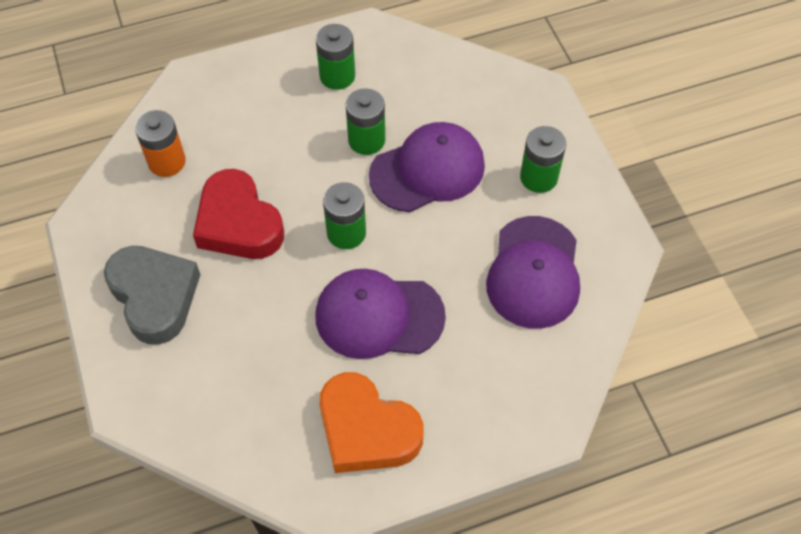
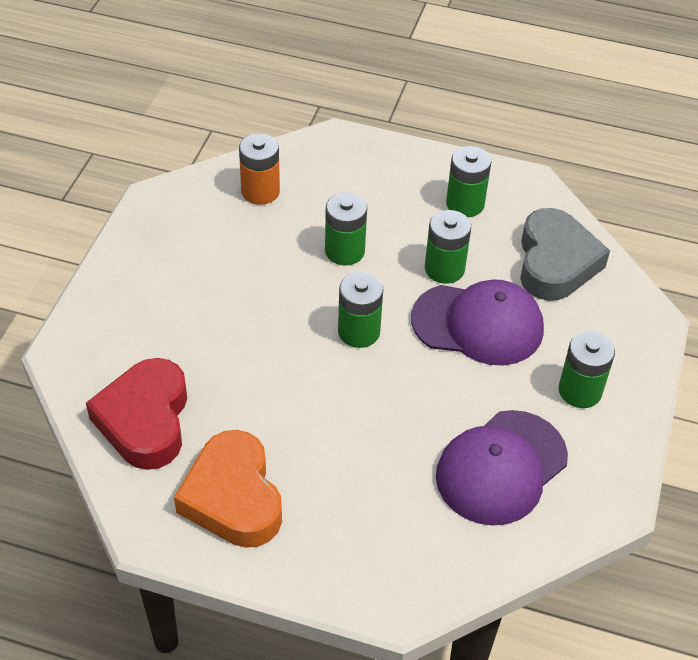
camera: 35 degrees right, 10 degrees down
(154, 296) = (159, 286): grey heart -> grey heart (555, 262)
(238, 223) = (275, 271): red heart -> red heart (145, 420)
(279, 172) = (344, 251): none -> green battery
(379, 316) = (326, 414): purple cap -> none

